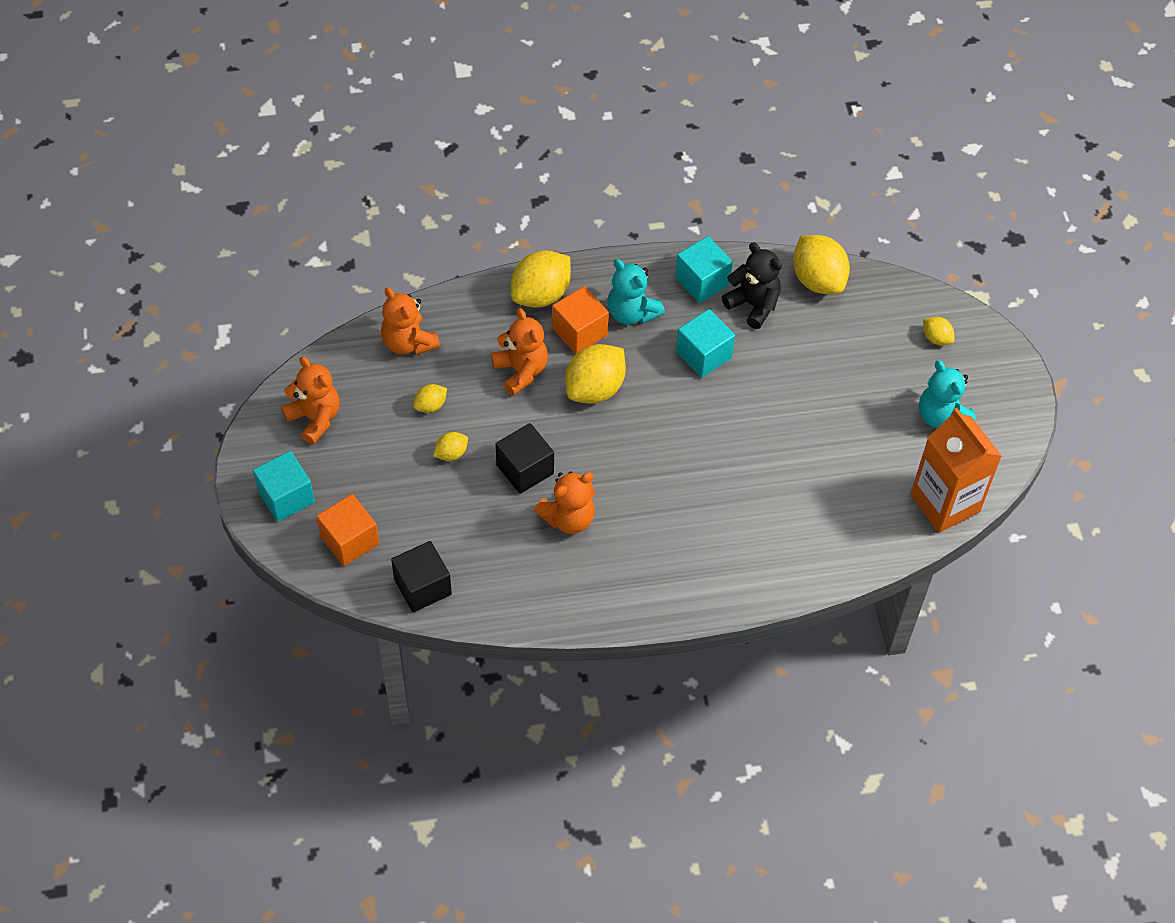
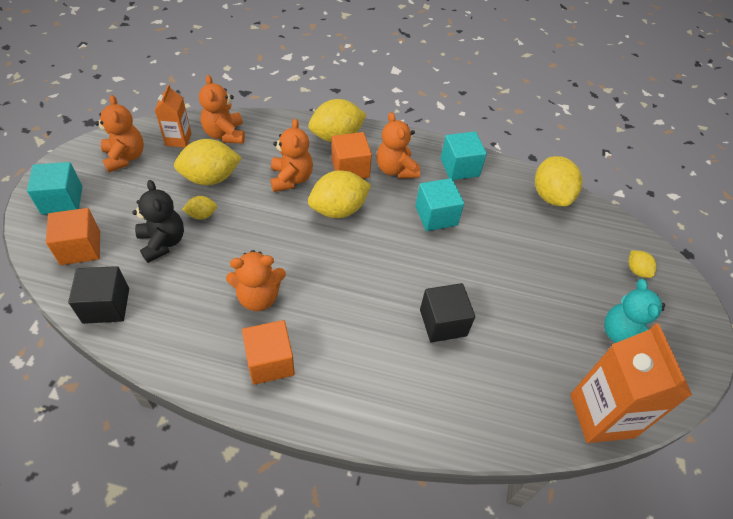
camera: 20 degrees right, 5 degrees down
(359, 371) = (178, 139): none -> orange carton
(430, 405) = (211, 178): yellow lemon -> yellow lemon, size x2.02
(525, 469) = (249, 246): black cube -> black cube (443, 322)
(618, 575) = (270, 361): none -> orange cube
(631, 313) = (396, 169): turquoise teddy bear -> orange teddy bear
(753, 305) = (492, 195): black teddy bear -> black teddy bear (163, 242)

